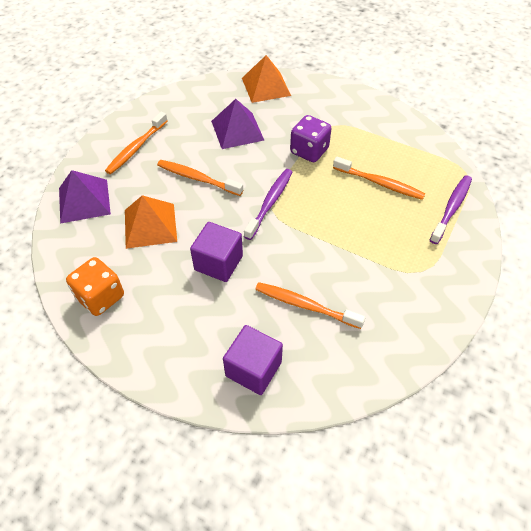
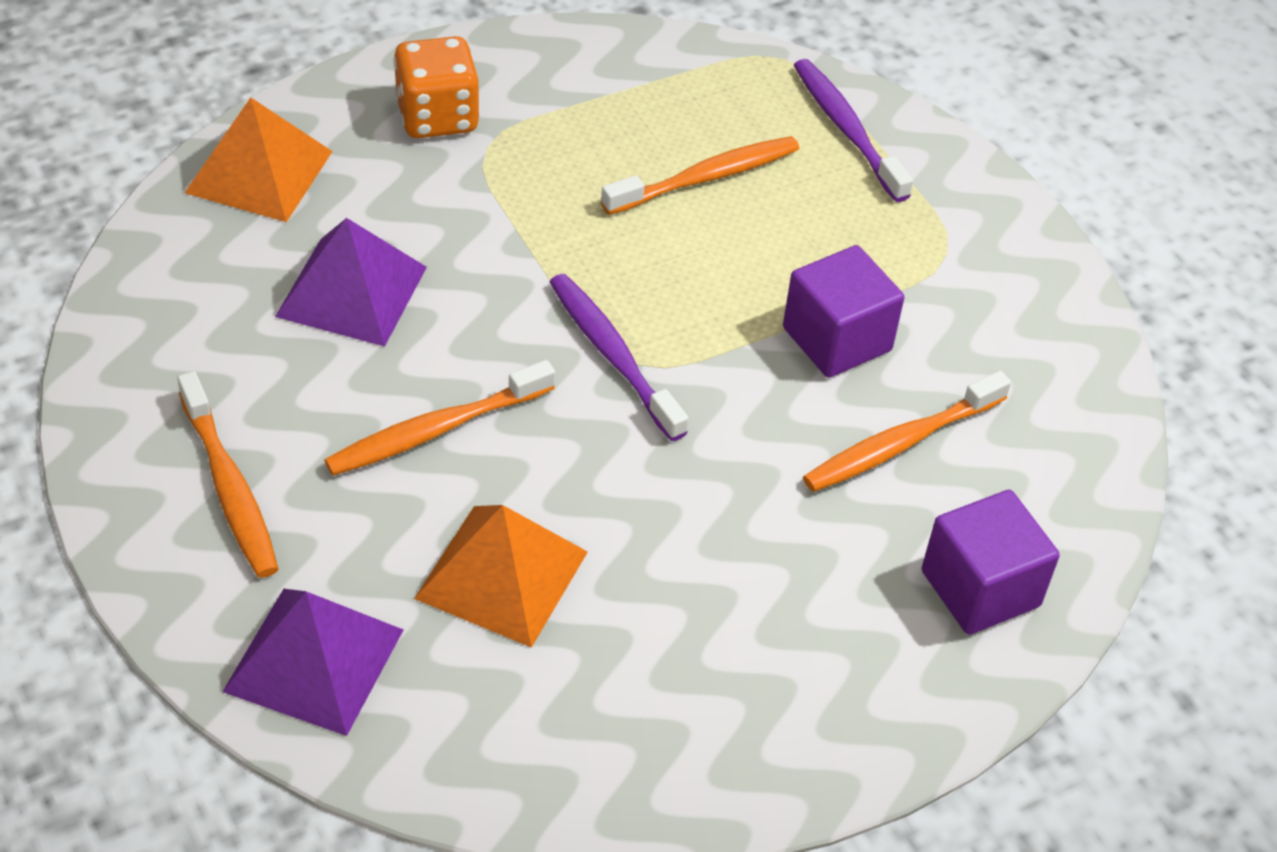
camera: 60 degrees left, 5 degrees down
(100, 297) = (632, 749): orange dice -> orange dice (437, 117)
(218, 263) = (700, 514): purple cube -> purple cube (837, 339)
(309, 151) = (527, 220): purple dice -> none

